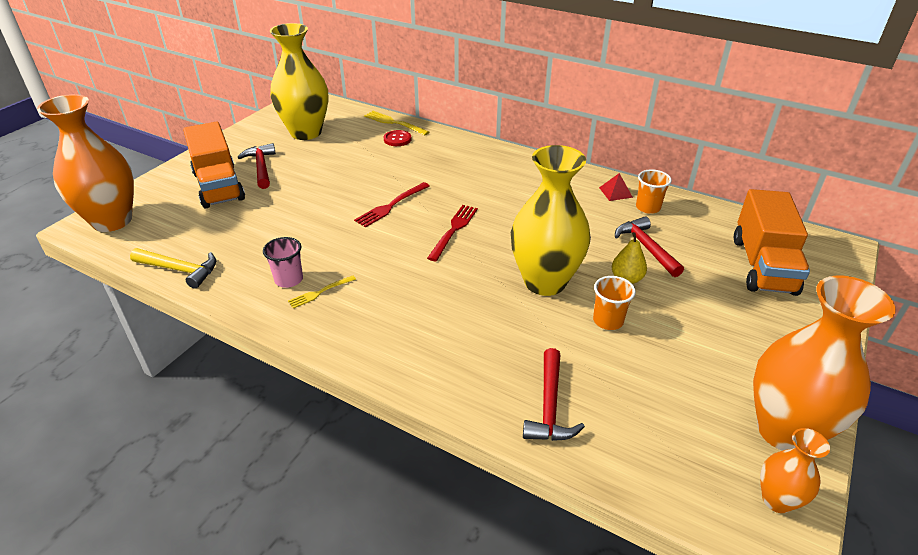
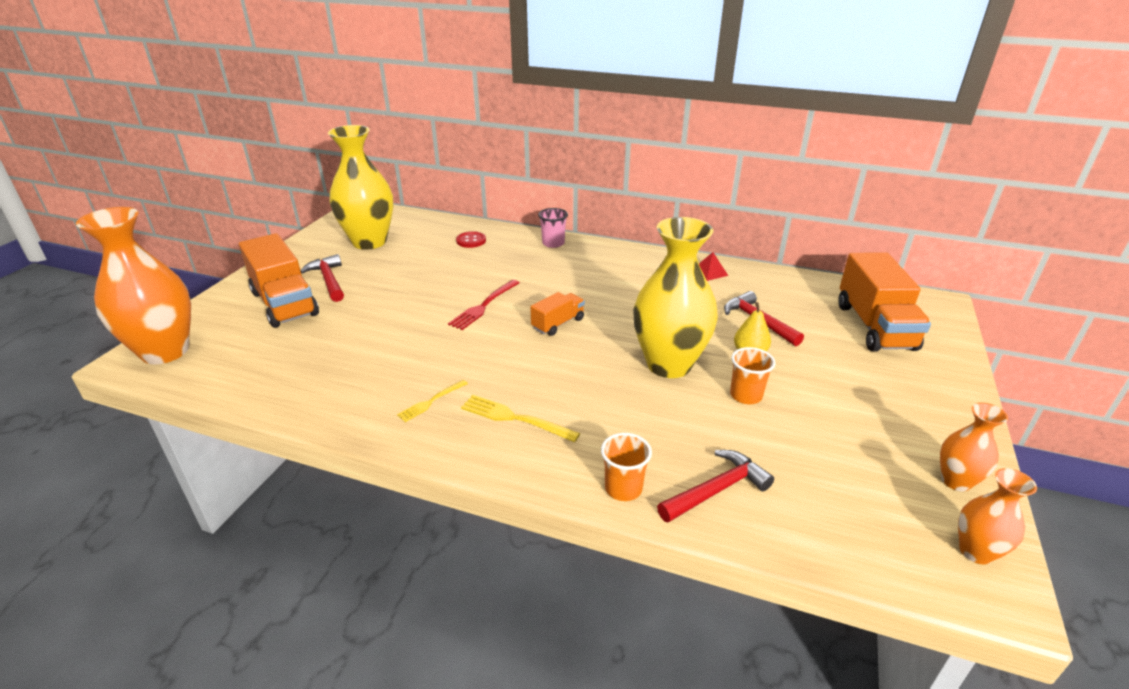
camera: 10 degrees left, 5 degrees down
(180, 270) = (261, 395): yellow hammer -> none
(289, 279) = (391, 392): pink cup -> pink cup (553, 243)
(394, 123) = (463, 225): yellow fork -> yellow fork (515, 418)
(453, 230) = (558, 324): red fork -> orange truck
(550, 407) = (717, 489): red hammer -> red hammer turned 120 degrees counterclockwise
(648, 207) = (746, 283): orange cup -> orange cup (623, 488)
(784, 430) = (956, 481): orange vase -> orange vase, size x0.49

